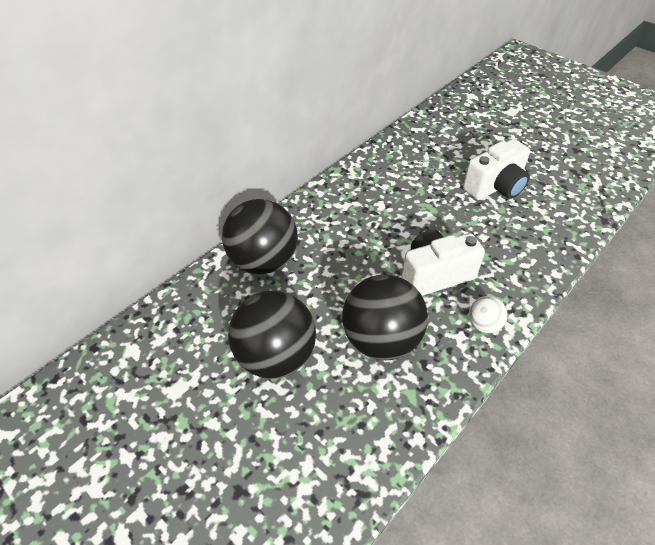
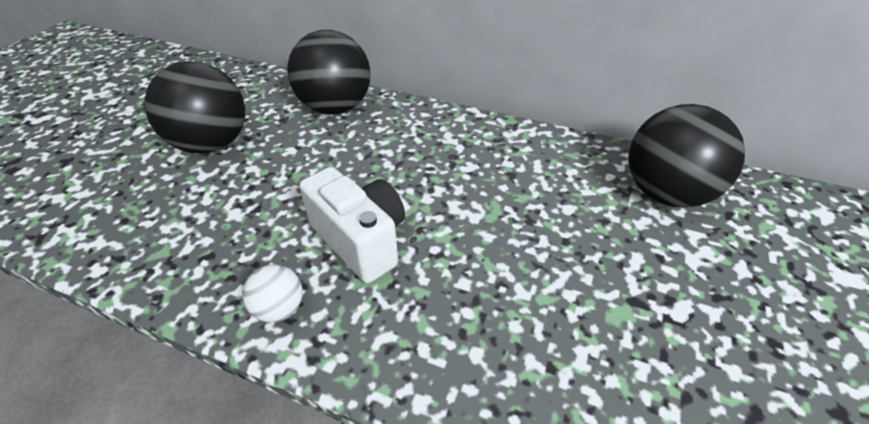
camera: 70 degrees right, 5 degrees down
(381, 340) = (240, 212): black ball -> black ball (665, 194)
(495, 187) = (595, 282): white camera -> none

